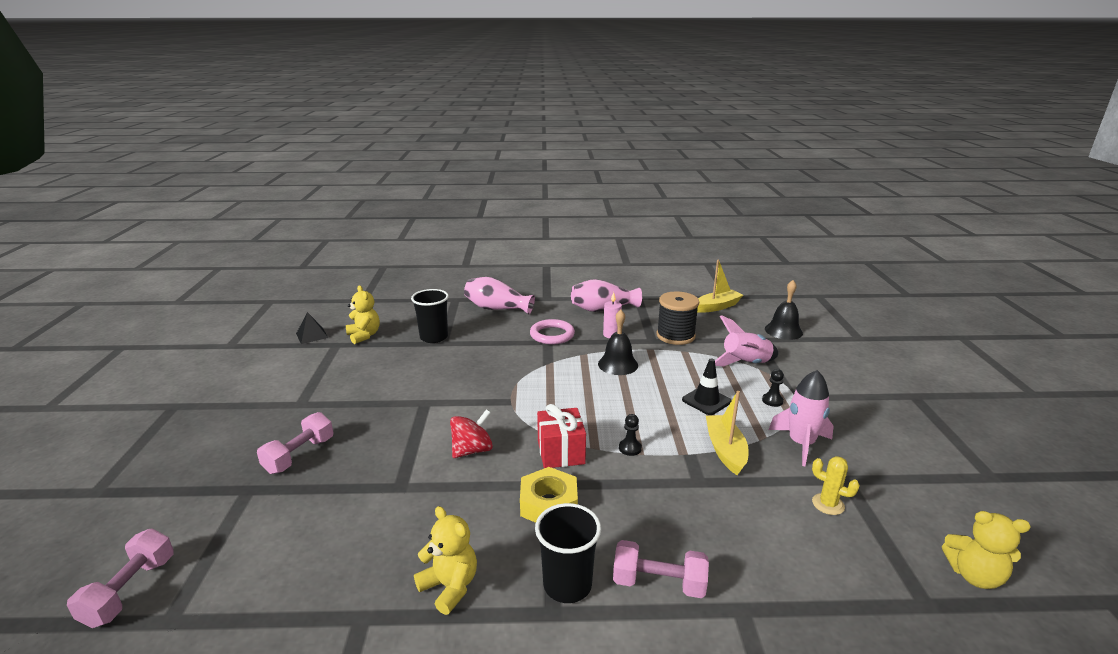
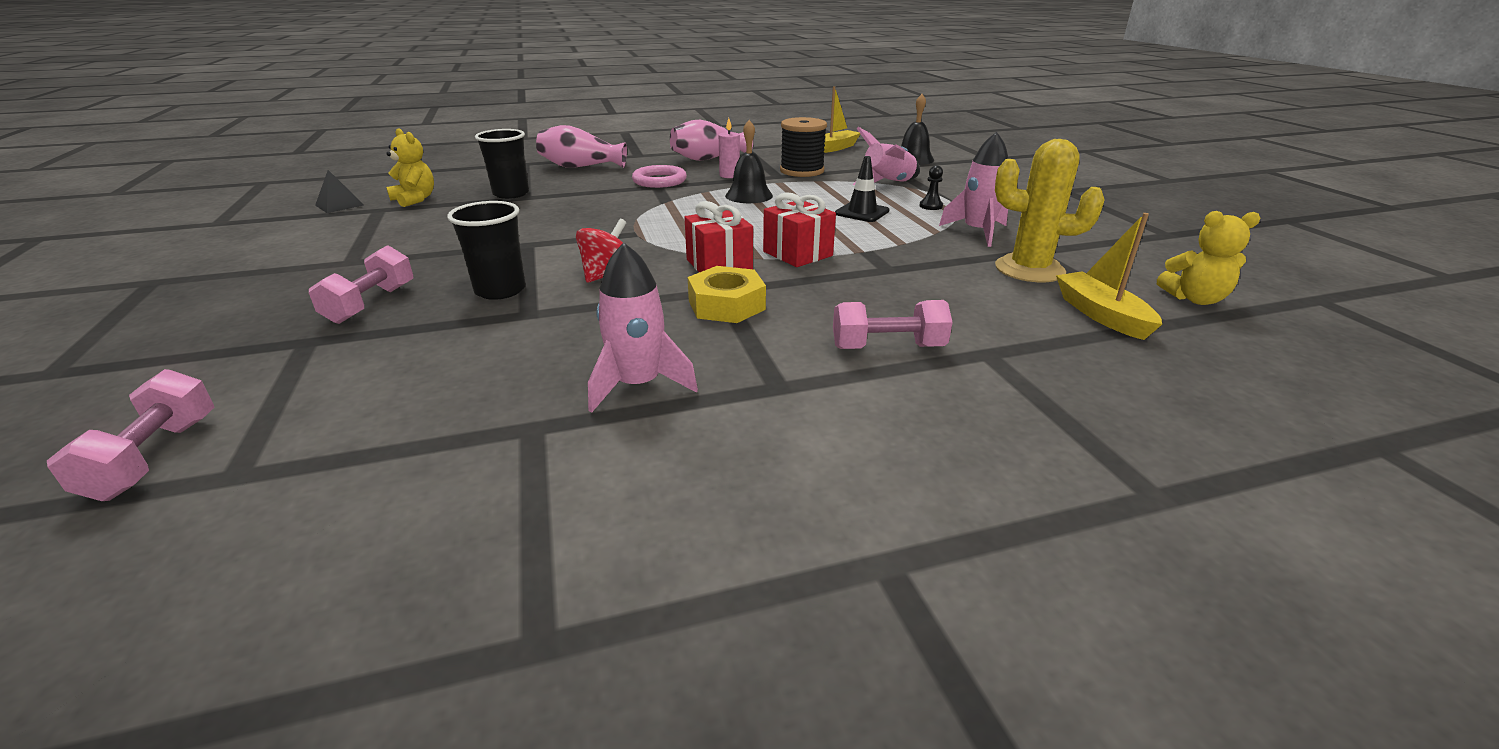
camera: 15 degrees left, 5 degrees up
(450, 587) = (638, 385): yellow teddy bear -> pink rocket
(567, 585) = (784, 363): black cup -> black cup (500, 290)
(630, 448) = (797, 254): black pawn -> red gift
(725, 450) = (903, 244): yellow boat -> yellow boat (1101, 315)
(828, 504) = (1029, 269): yellow cactus -> yellow cactus, size x1.95

